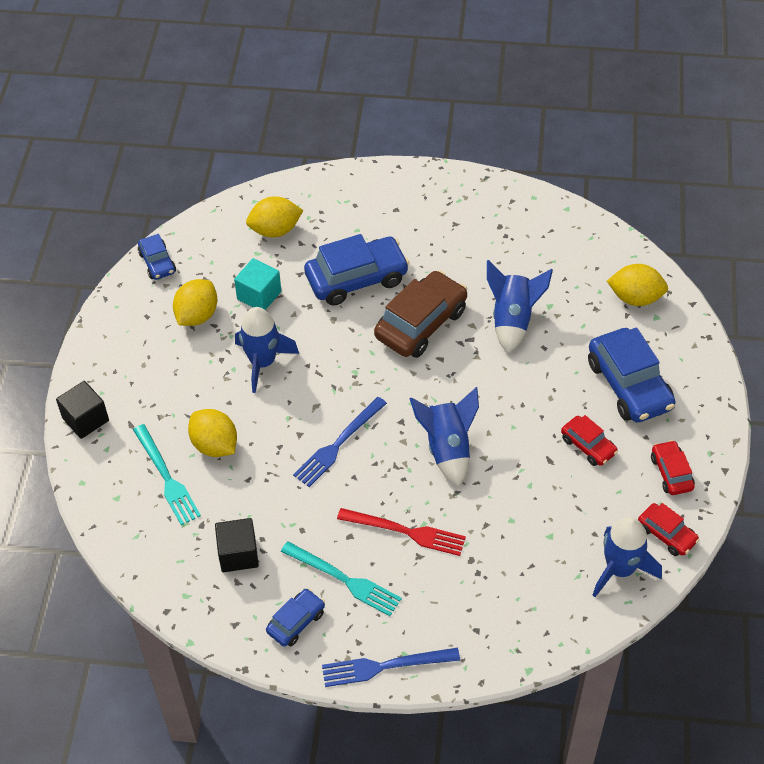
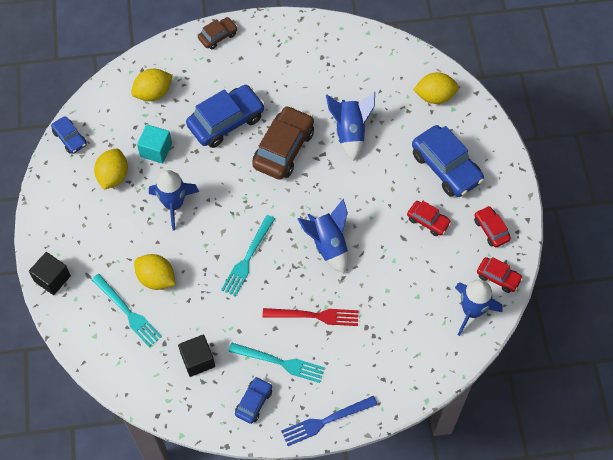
camera: 15 degrees left, 10 degrees up
(338, 444) = (247, 258): blue fork -> turquoise fork
(374, 180) = (218, 36): none -> brown car

